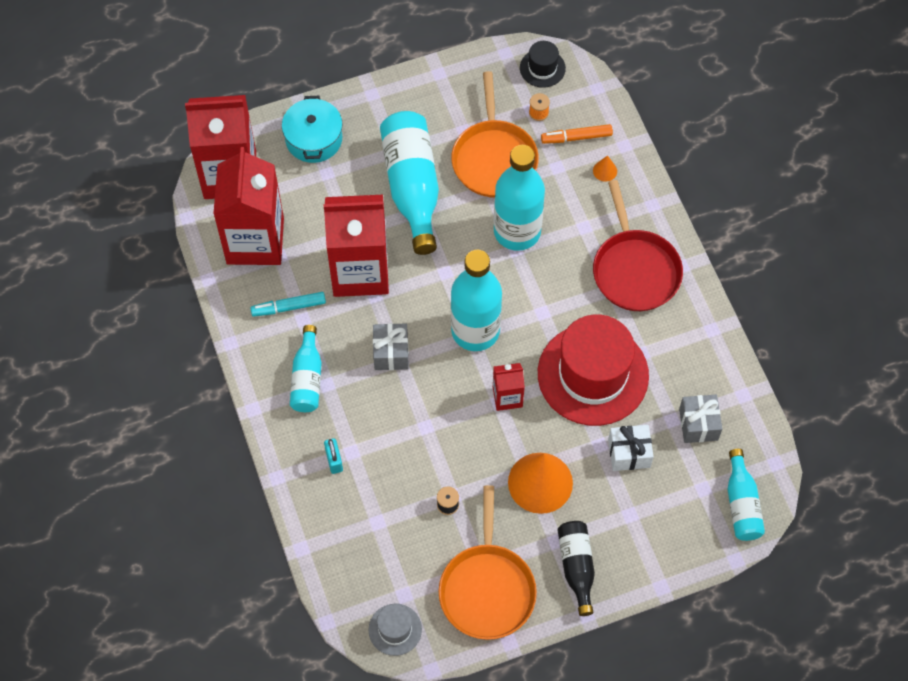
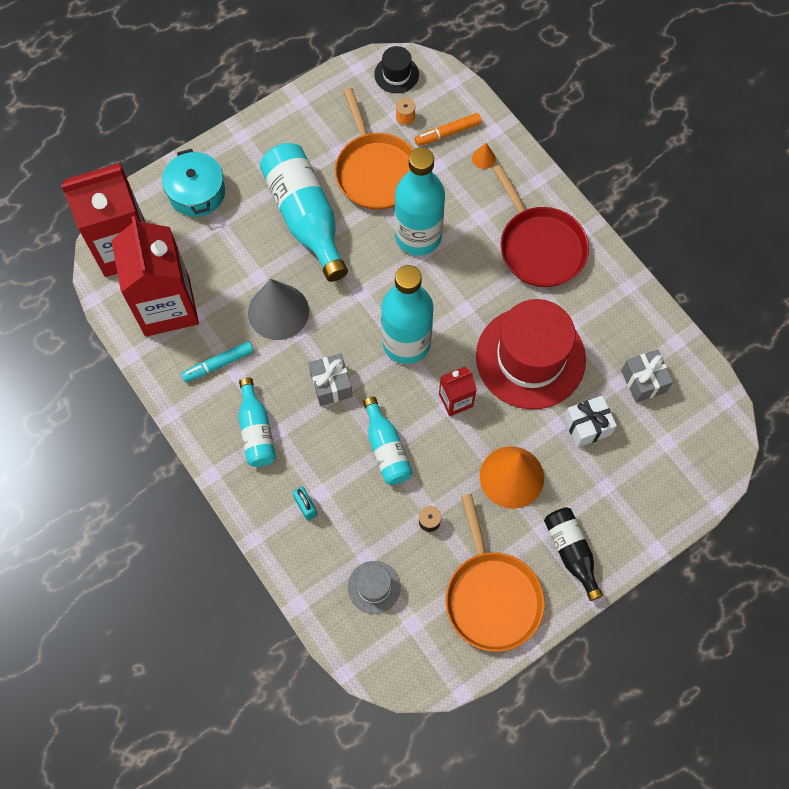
camera: 15 degrees left, 5 degrees up
(360, 271) = (278, 311): red carton -> grey cone
(395, 629) = (414, 662): grey hat -> grey hat (374, 587)
(741, 503) = (707, 448): turquoise bottle -> turquoise bottle (386, 448)

